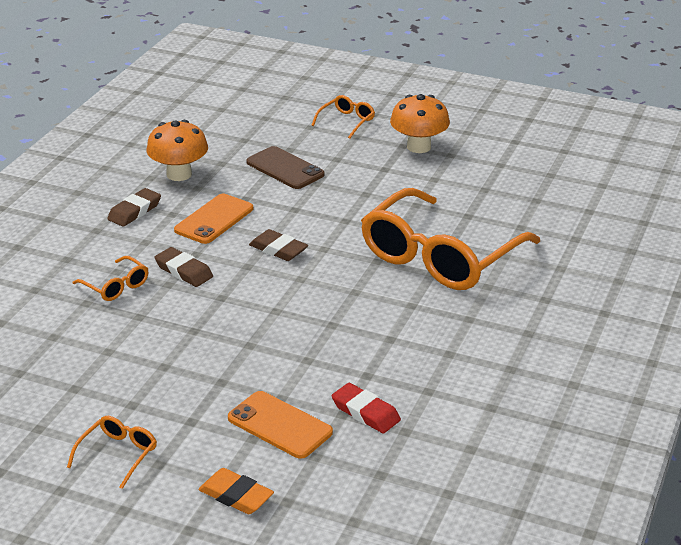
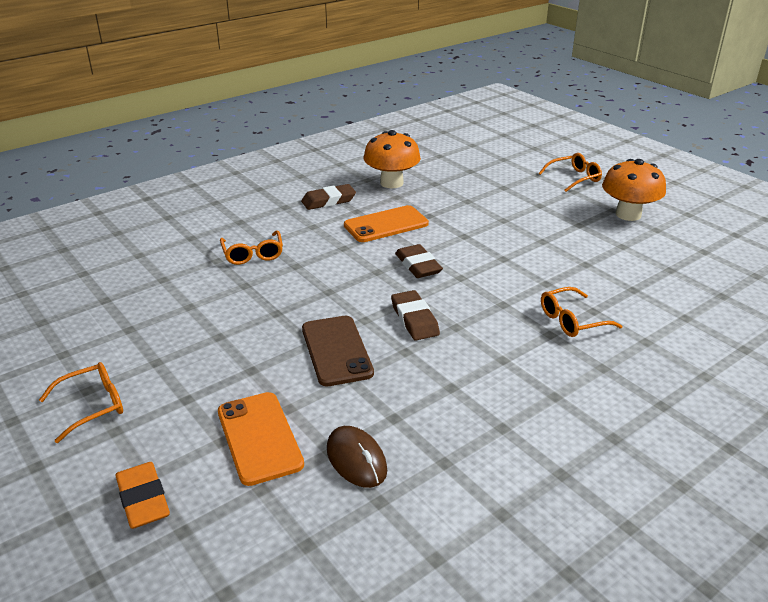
camera: 30 degrees right, 0 degrees up
(184, 271) = (319, 259): brown eraser -> brown eraser (414, 319)
(285, 168) = (485, 201): brown phone -> brown phone (336, 351)
(365, 412) = (356, 459): red eraser -> brown mouse
(440, 257) = (572, 320): orange glasses -> orange glasses, size x0.41

